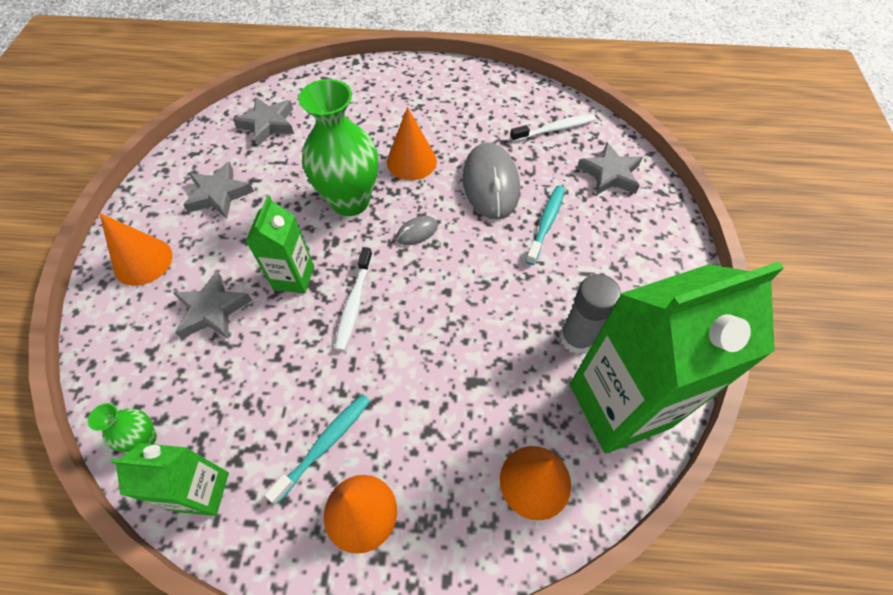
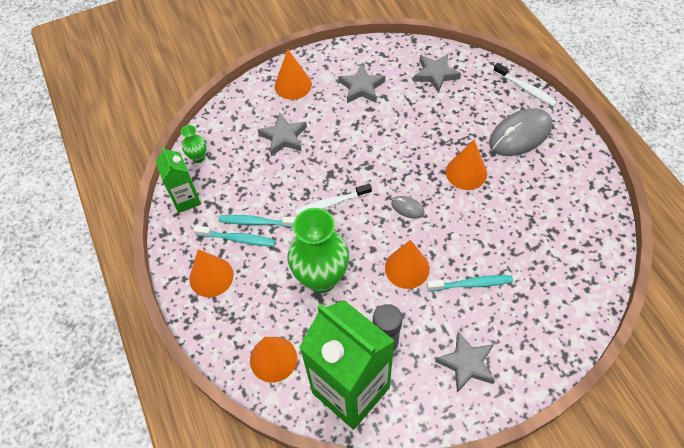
camera: 65 degrees right, 0 degrees up
(293, 277) = (329, 162): green carton -> none
(316, 406) = (256, 222): none -> turquoise toothbrush
(350, 201) = (405, 157): green vase -> green vase (321, 278)
(490, 184) = (482, 231): grey mouse -> grey mouse (520, 134)
(492, 270) = (407, 268): none -> orange cone
(555, 129) = (574, 250): white toothbrush -> white toothbrush (525, 89)
(610, 174) = (555, 309): grey star -> grey star (466, 363)

